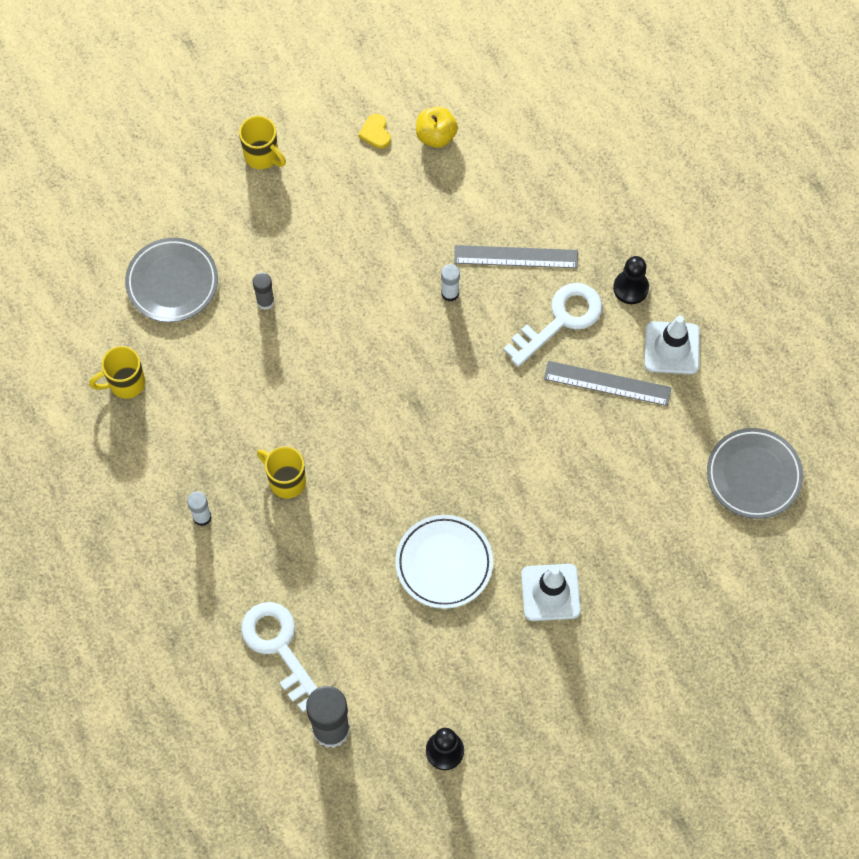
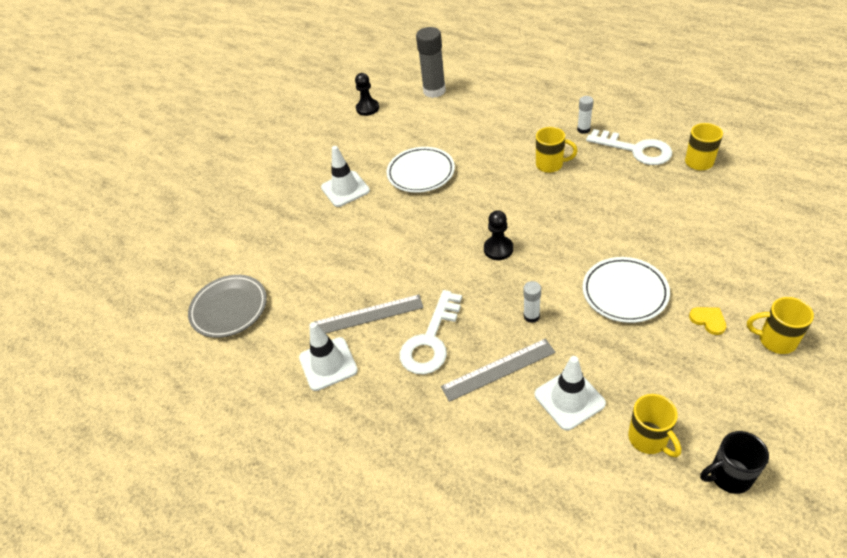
camera: 160 degrees right, 20 degrees down
(172, 282) = (737, 224): grey plate -> none
(265, 301) = (661, 244): grey glue stick -> none
(279, 648) = (488, 104): white key -> white key (636, 150)
(346, 269) = (624, 293): none -> white plate
(375, 132) = (704, 412): yellow heart -> yellow heart (708, 320)
(401, 82) = (728, 476): none -> black mug
(436, 136) = (649, 439): yellow apple -> yellow mug
(473, 199) = (569, 399): none -> white traffic cone
(630, 288) = (385, 393): black pawn -> black pawn (498, 249)

